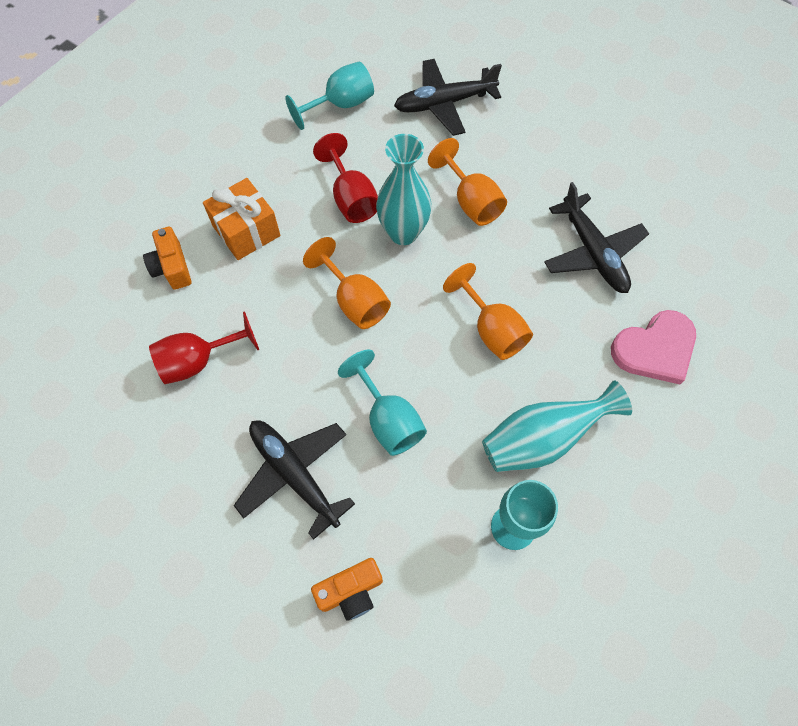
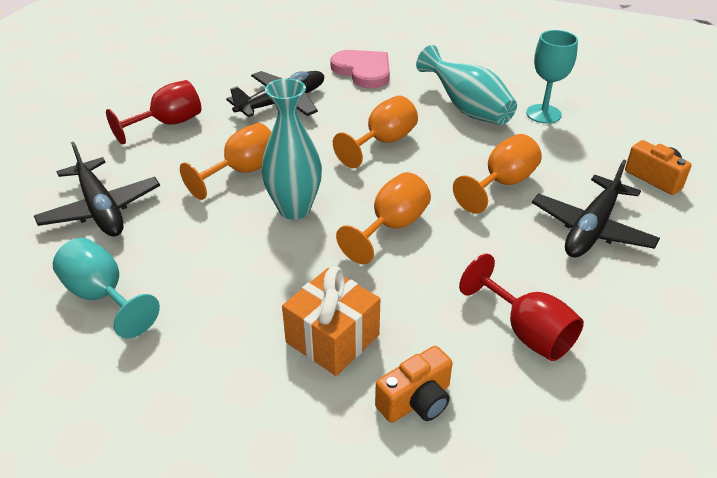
camera: 105 degrees left, 25 degrees down
(351, 198) = (257, 256): red goblet -> red goblet (168, 124)
(388, 419) = (502, 184): turquoise goblet -> orange goblet

